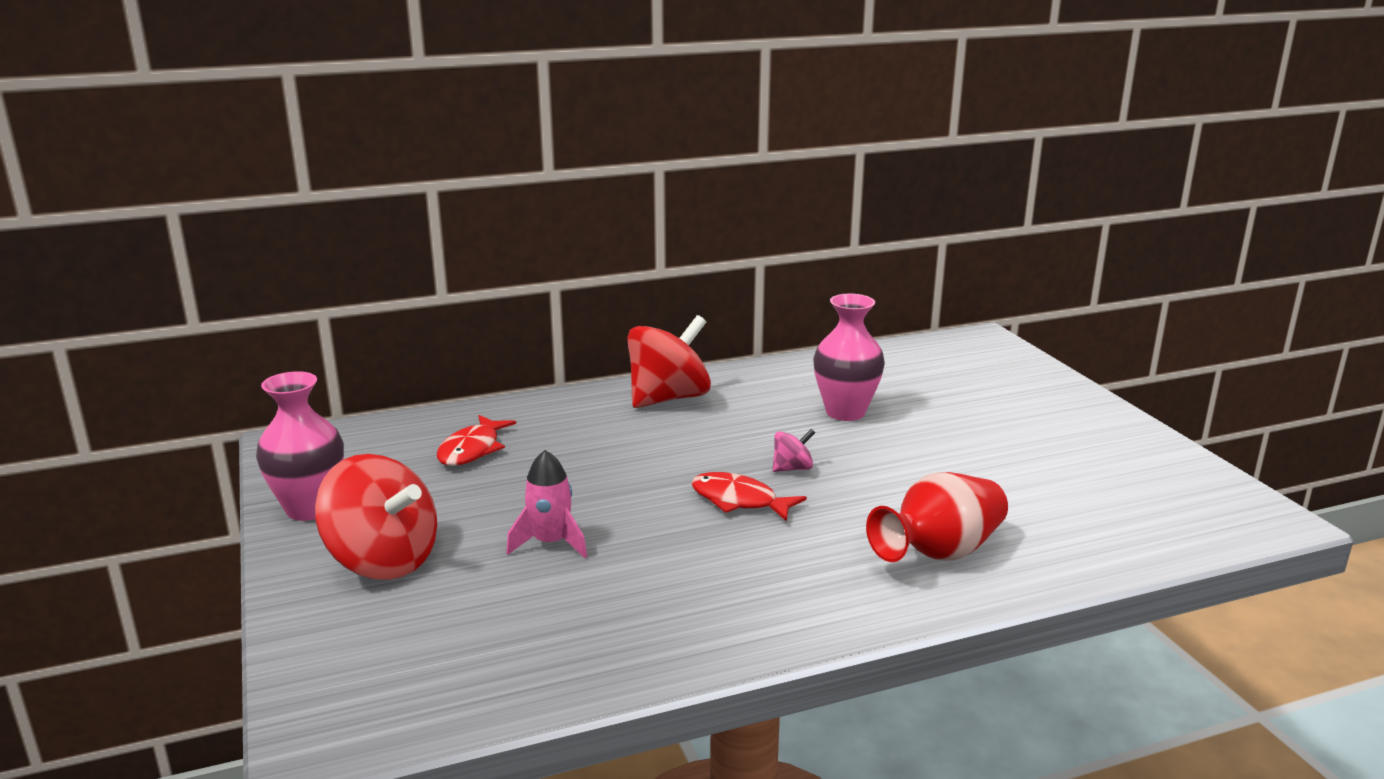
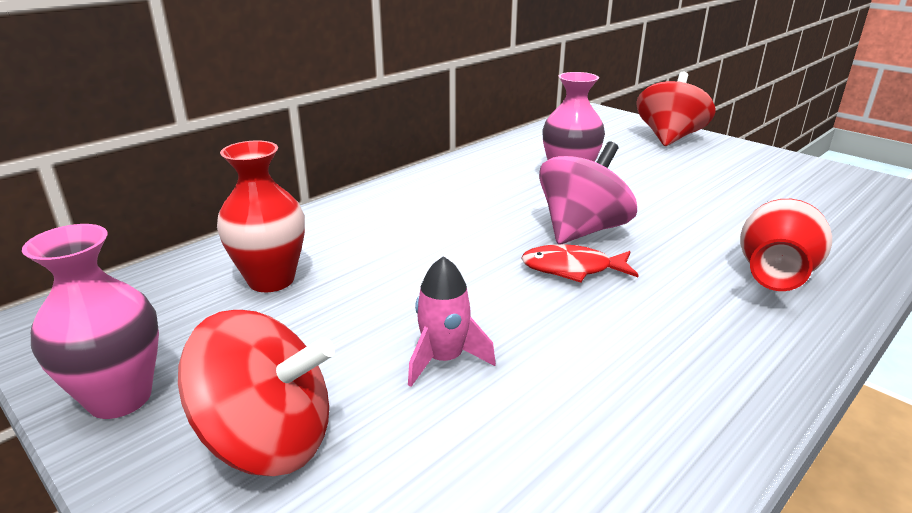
camera: 25 degrees left, 5 degrees up
(472, 450) = (271, 280): red fish -> red vase
(668, 398) = (417, 194): red spinning top -> red spinning top (669, 138)
(792, 468) = (582, 230): pink spinning top -> pink spinning top, size x2.24

